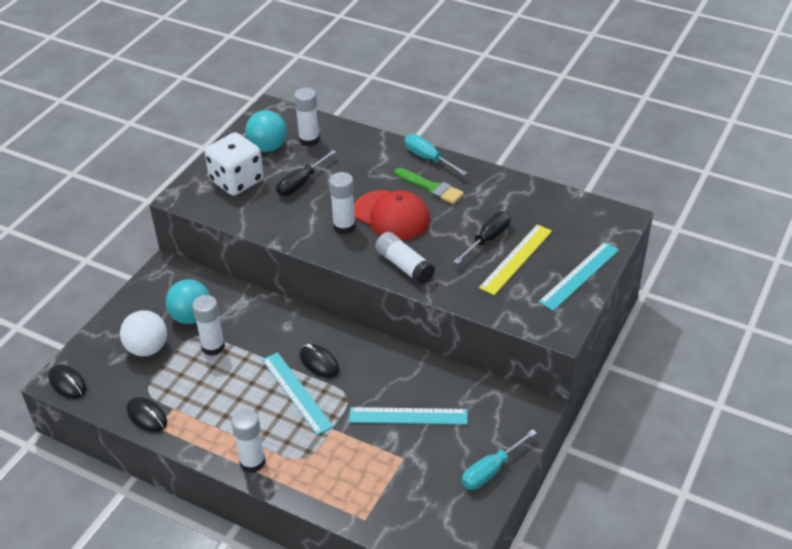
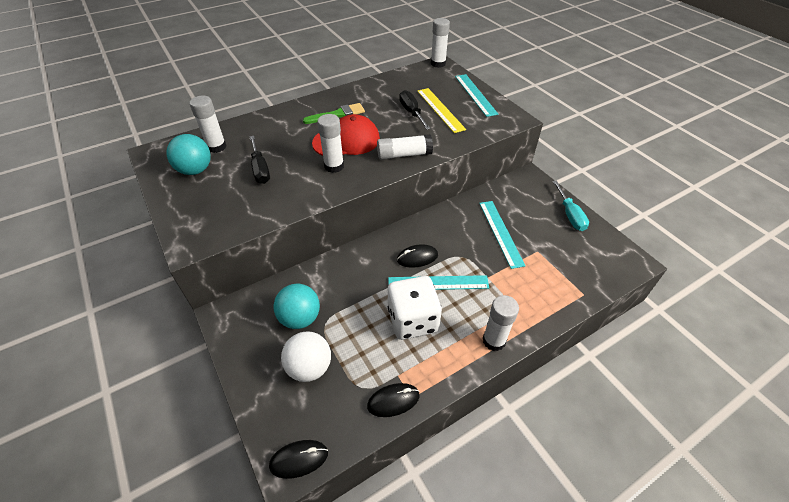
camera: 60 degrees left, 5 degrees up
(213, 347) = (348, 317): white glue stick -> white glue stick (438, 63)
(237, 181) = (213, 202): white dice -> white dice (412, 320)
(408, 416) = (501, 233): turquoise ruler -> turquoise ruler turned 45 degrees counterclockwise
(428, 158) = (307, 105): turquoise screwdriver -> none

